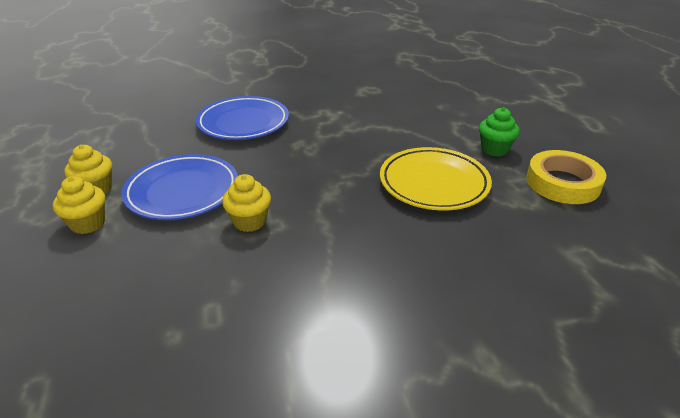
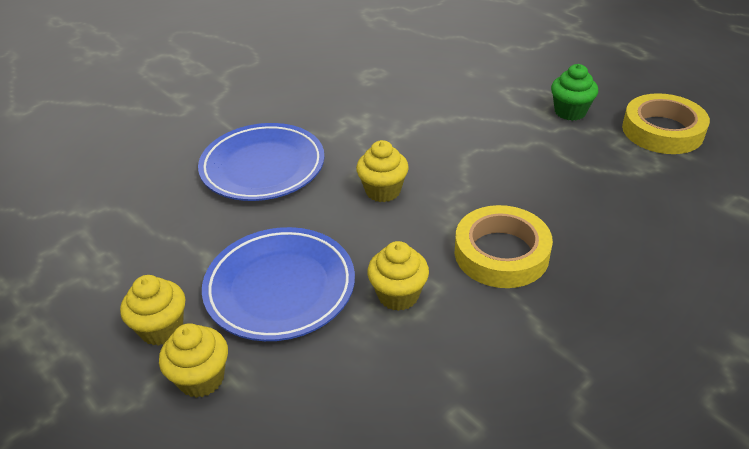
camera: 25 degrees left, 5 degrees up
(304, 158) = (383, 191): none -> yellow cupcake
(347, 221) = (501, 253): none -> yellow tape
(434, 183) = (547, 174): yellow plate -> none

